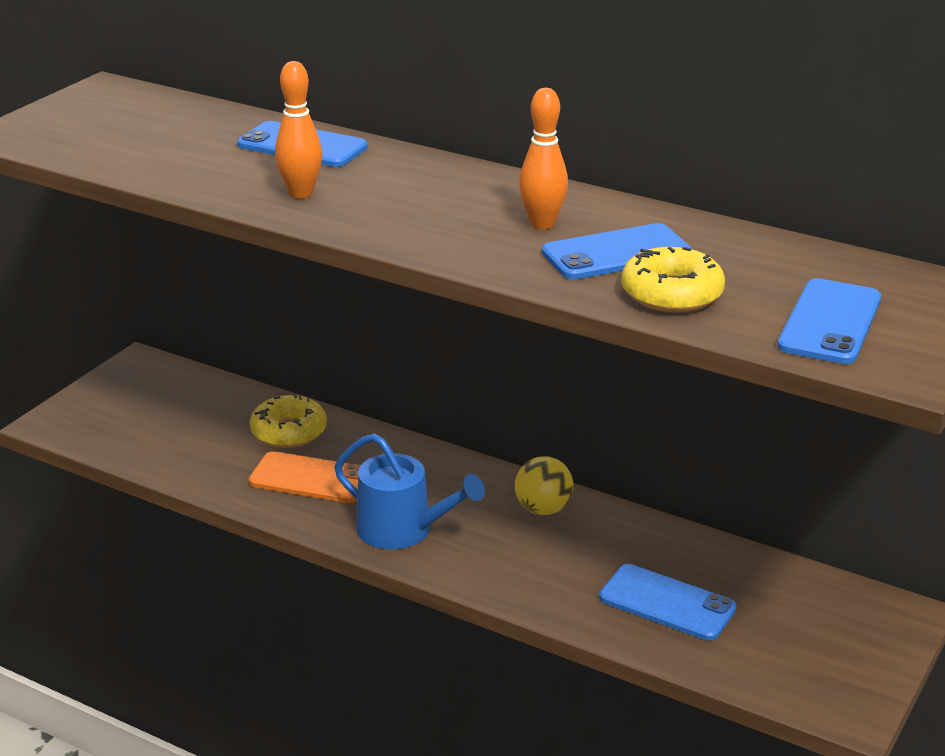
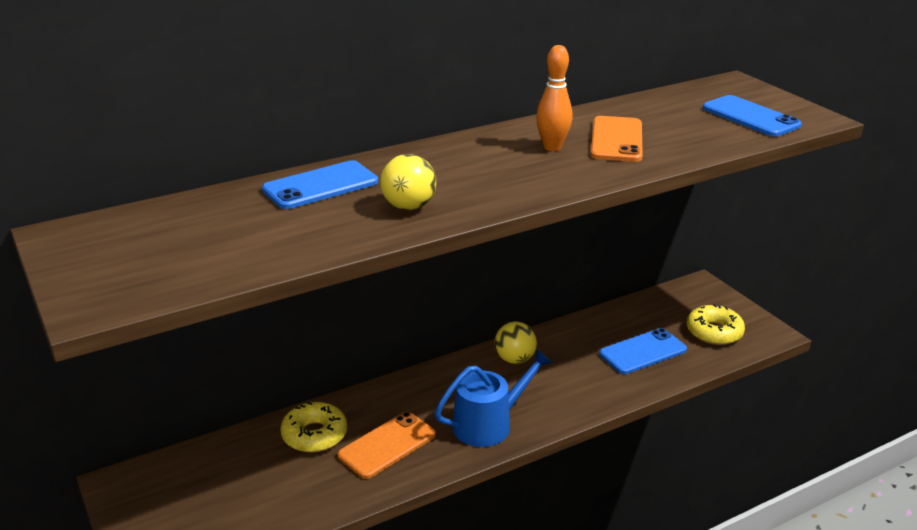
camera: 60 degrees left, 0 degrees up
(301, 193) = (408, 207): orange bowling pin -> yellow ball
(616, 253) = (616, 140): blue phone -> orange phone
(671, 294) = (684, 141): yellow donut -> yellow donut (714, 332)

